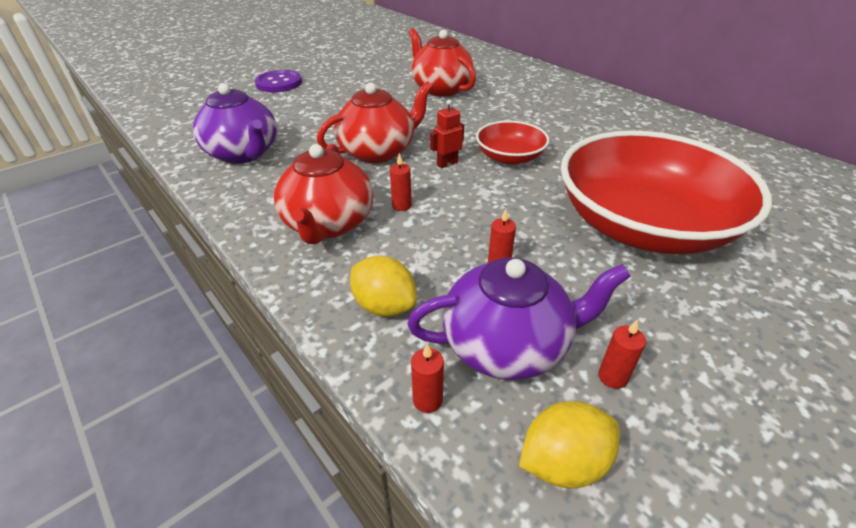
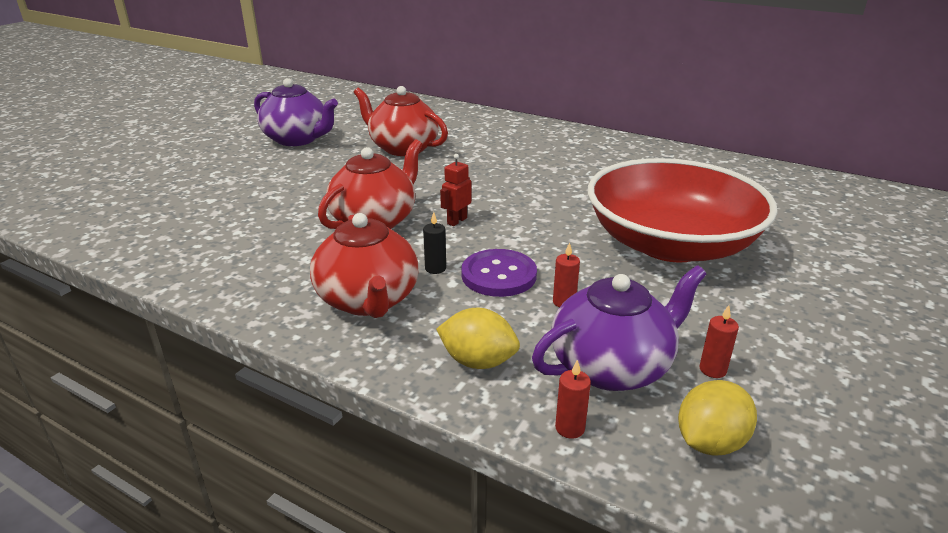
camera: 20 degrees left, 10 degrees down
(244, 153) = (215, 248): purple teapot -> purple teapot (298, 139)
(279, 83) = (203, 166): purple button -> purple button (498, 275)
(402, 205) = (435, 268): red candle -> black candle
(510, 157) = (516, 205): red bowl -> none

